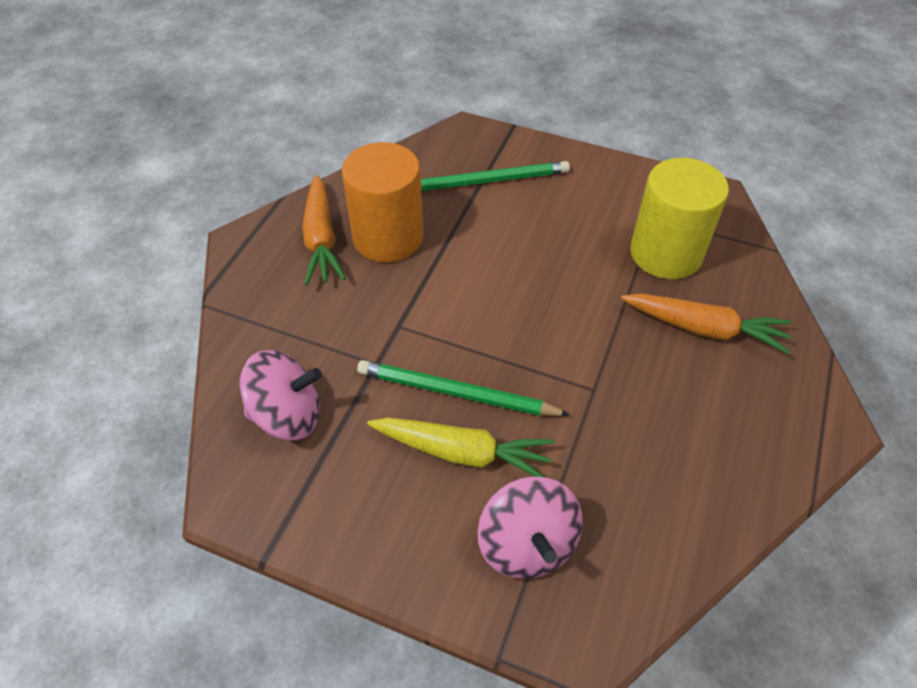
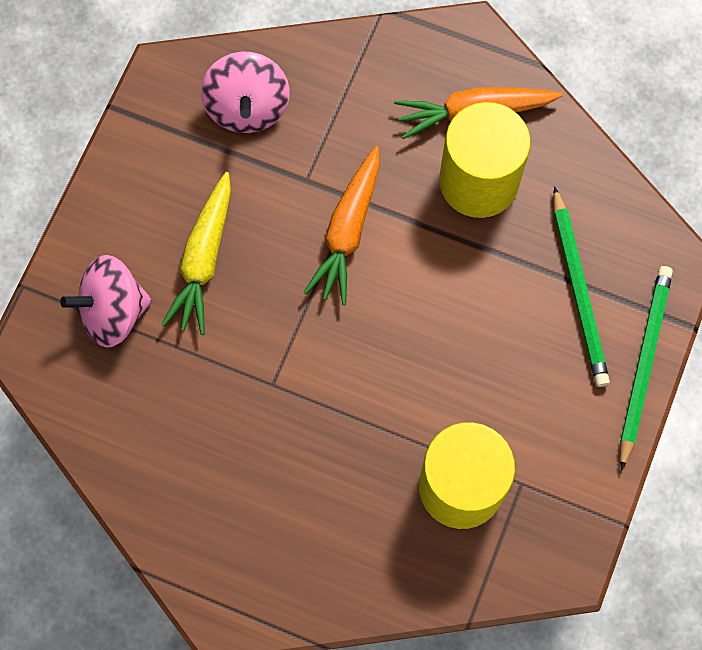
camera: 90 degrees right, 20 degrees up
(388, 237) = (478, 181): orange cylinder -> yellow cylinder
(456, 393) = (269, 254): green pencil -> green pencil (643, 363)
(704, 329) = (348, 510): orange carrot -> orange carrot (348, 232)

